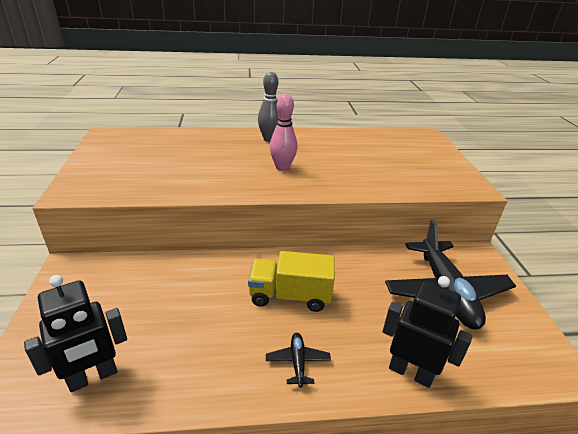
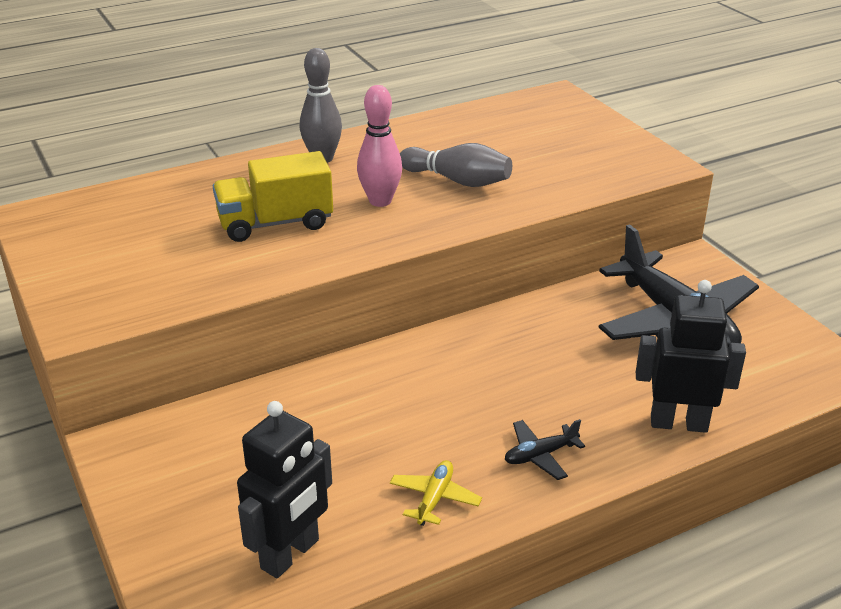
camera: 20 degrees left, 0 degrees up
(208, 369) = (434, 498): none -> yellow plane
(290, 296) = (479, 384): yellow truck -> yellow truck (275, 223)
(297, 362) = (540, 455): black plane -> black plane turned 90 degrees counterclockwise
(335, 167) = (457, 180): none -> grey bowling pin

